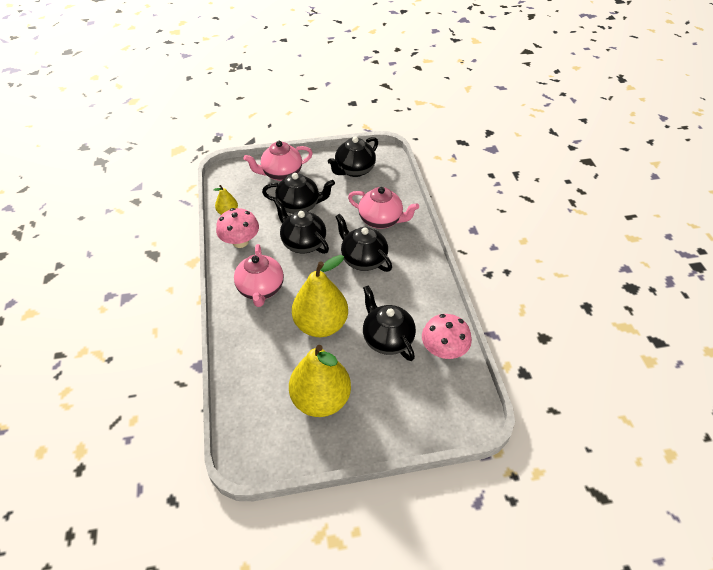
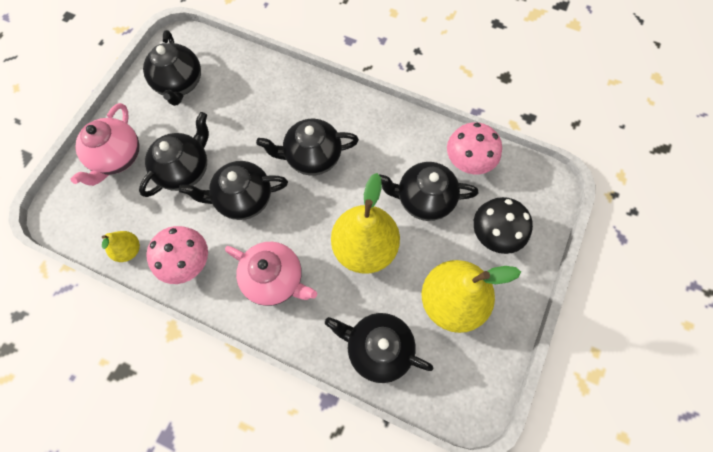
camera: 55 degrees left, 20 degrees up
(253, 372) = (378, 348): none -> black teapot
(381, 220) = (273, 106): pink teapot -> none
(398, 399) = (494, 234): none -> black mushroom

